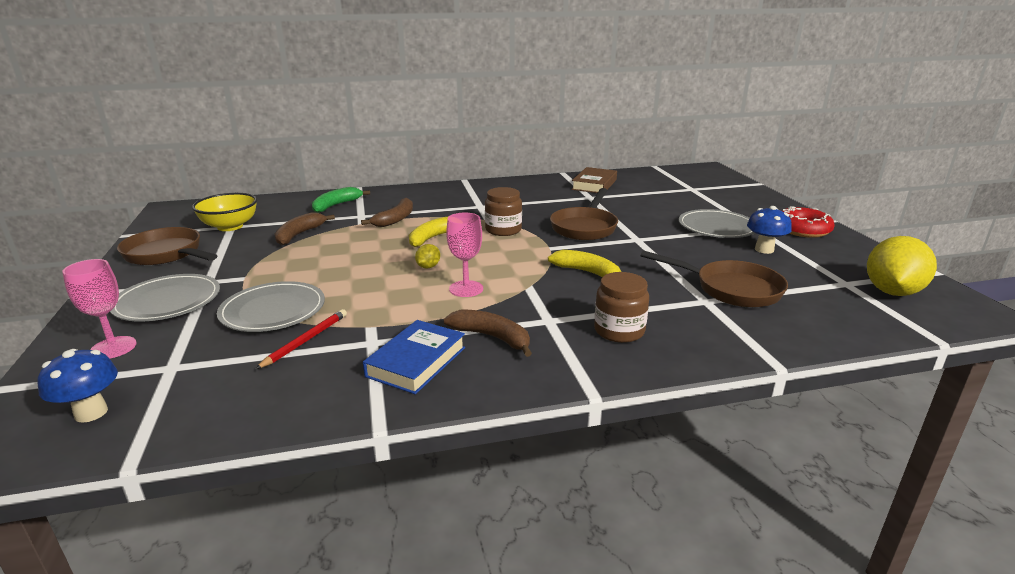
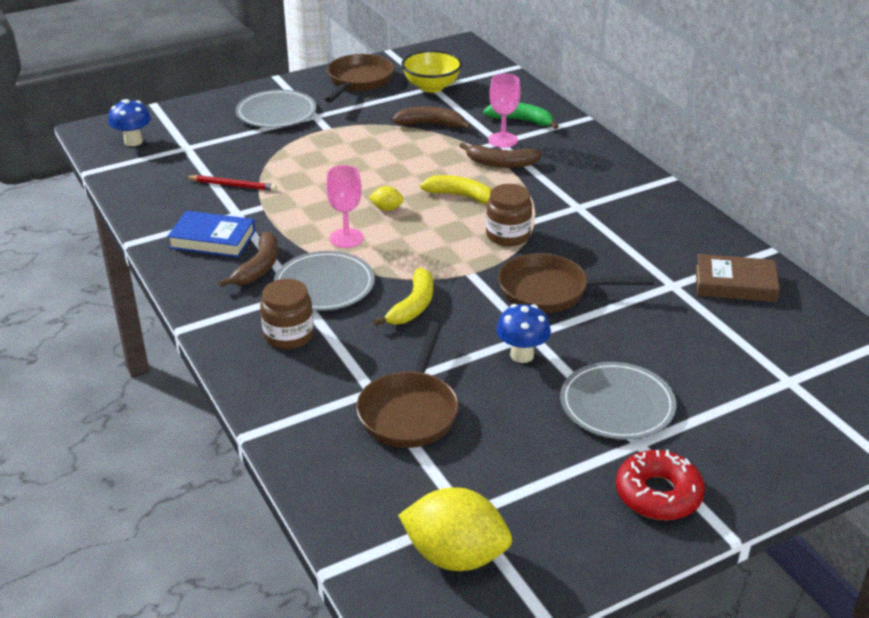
camera: 75 degrees right, 10 degrees up
(113, 348) = (206, 119): pink goblet -> pink goblet (503, 140)
(273, 310) = (275, 158): grey plate -> grey plate (324, 285)
(764, 250) = (551, 446): blue mushroom -> blue mushroom (522, 355)

